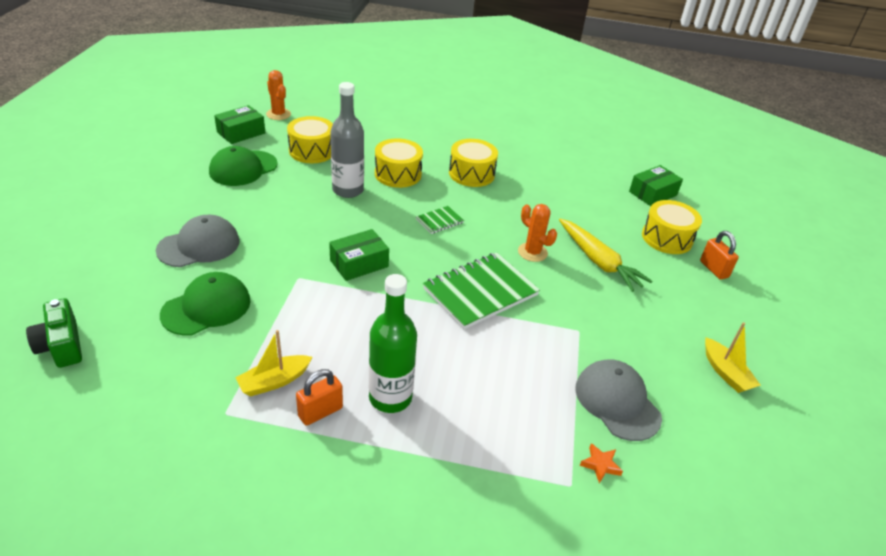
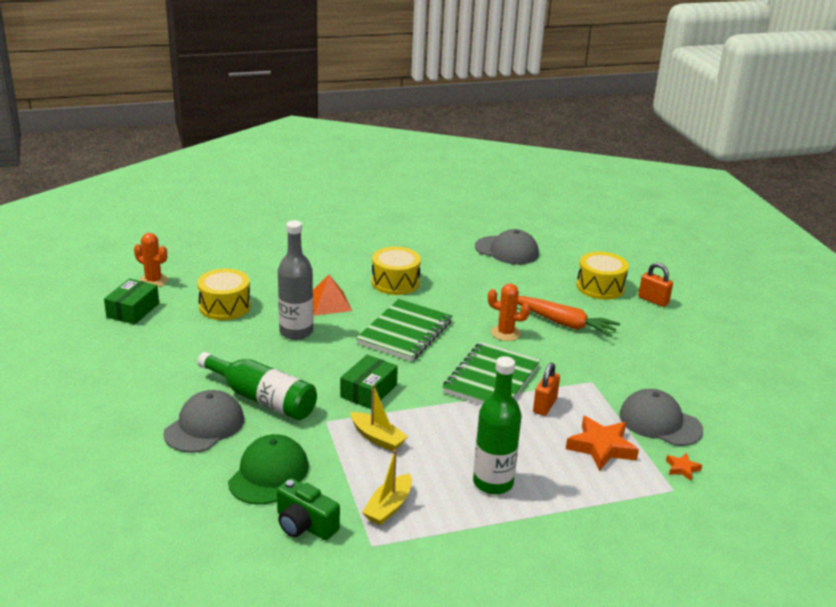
camera: 25 degrees left, 10 degrees down
(61, 345) = (166, 553): green camera -> green camera (305, 525)
(243, 168) = (172, 344): green cap -> none
(266, 239) = (262, 399): none -> green bottle
(320, 412) = (448, 514): orange padlock -> orange padlock (544, 406)
(398, 174) = (329, 303): yellow drum -> orange pyramid
(439, 221) = (405, 332): green notebook -> green notebook, size x2.14
(531, 404) = (601, 447): none -> orange star
(598, 261) = (563, 323): yellow carrot -> orange carrot
(600, 176) = (507, 250): none -> grey cap
(652, 193) = (561, 253): green box -> none
(725, 372) = (717, 374): yellow boat -> yellow boat (377, 438)

